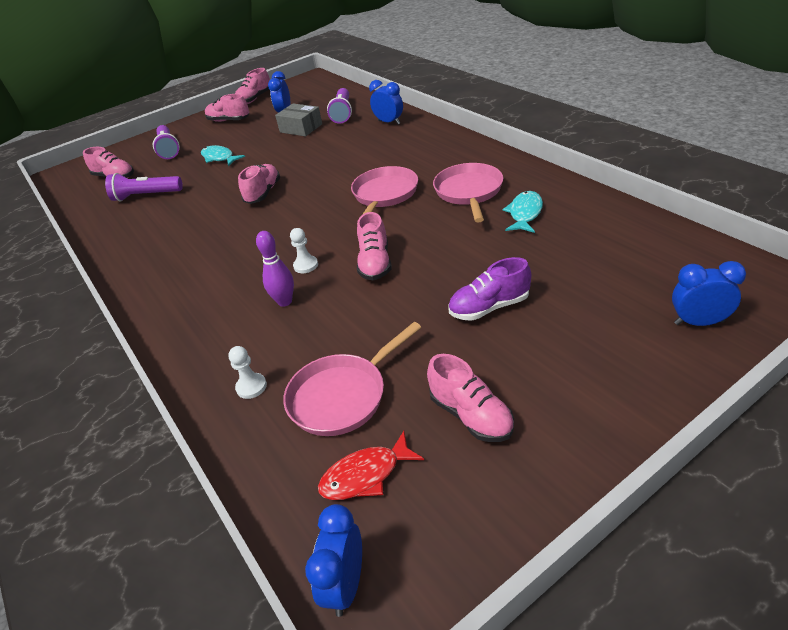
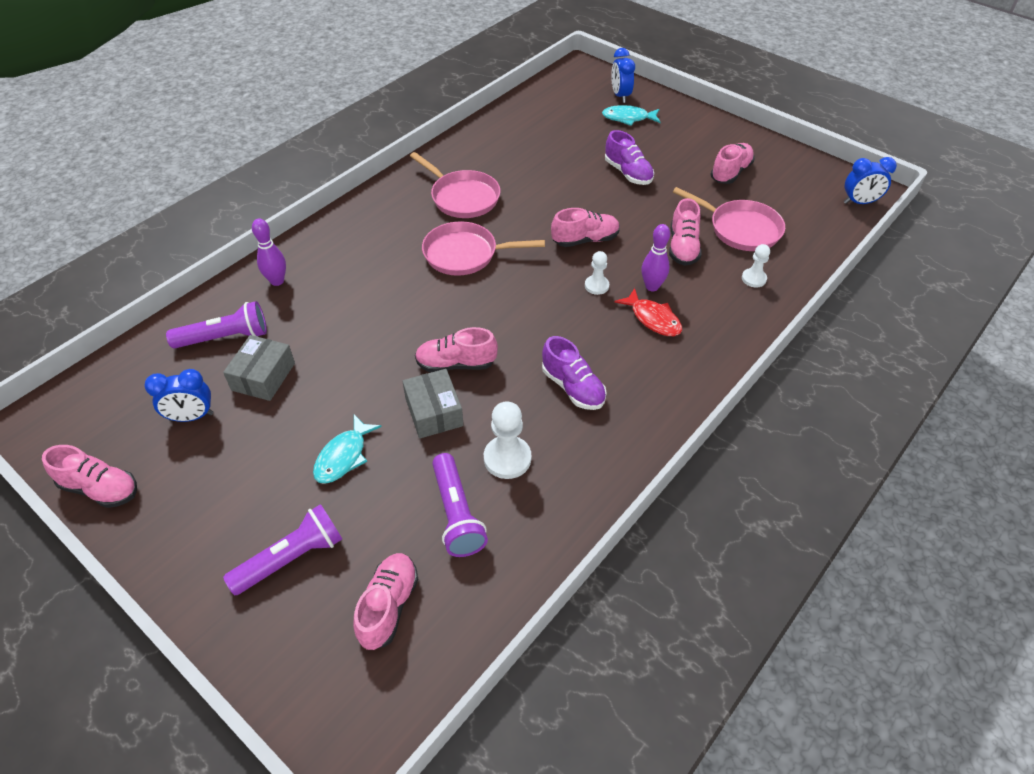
camera: 110 degrees left, 10 degrees up
(167, 214) = (507, 458): none -> white pawn
(202, 244) = (573, 387): none -> purple shoe
(227, 186) = (434, 412): none -> grey box
(229, 120) = (192, 498): pink shoe -> pink shoe (683, 247)
(365, 475) = (794, 207): red fish -> red fish (653, 319)
(389, 122) = (277, 281): blue clock -> purple bowling pin
(469, 192) = (462, 197): pink pan -> pink pan turned 120 degrees counterclockwise
(524, 213) = (500, 163): turquoise fish -> turquoise fish (628, 118)

